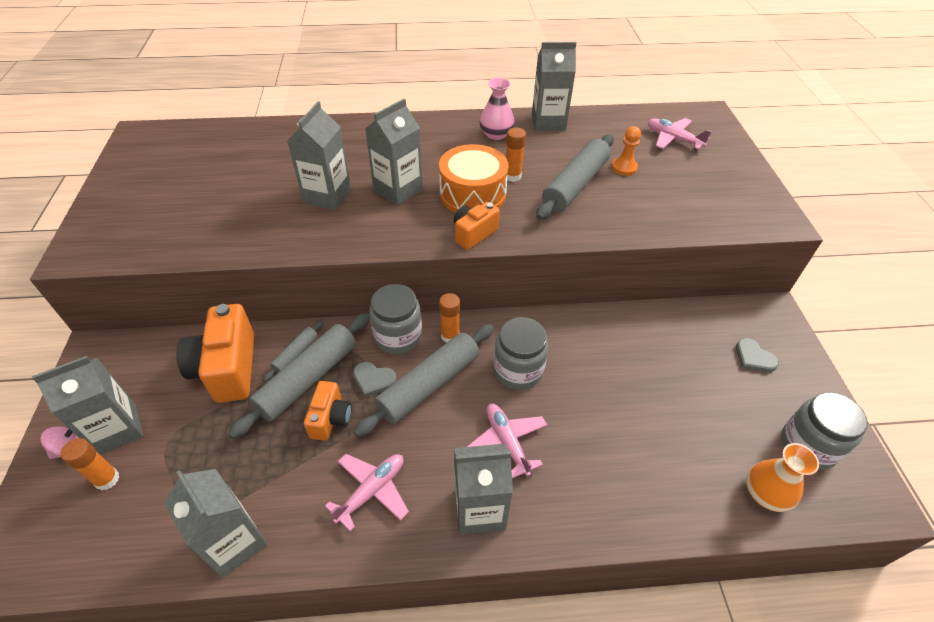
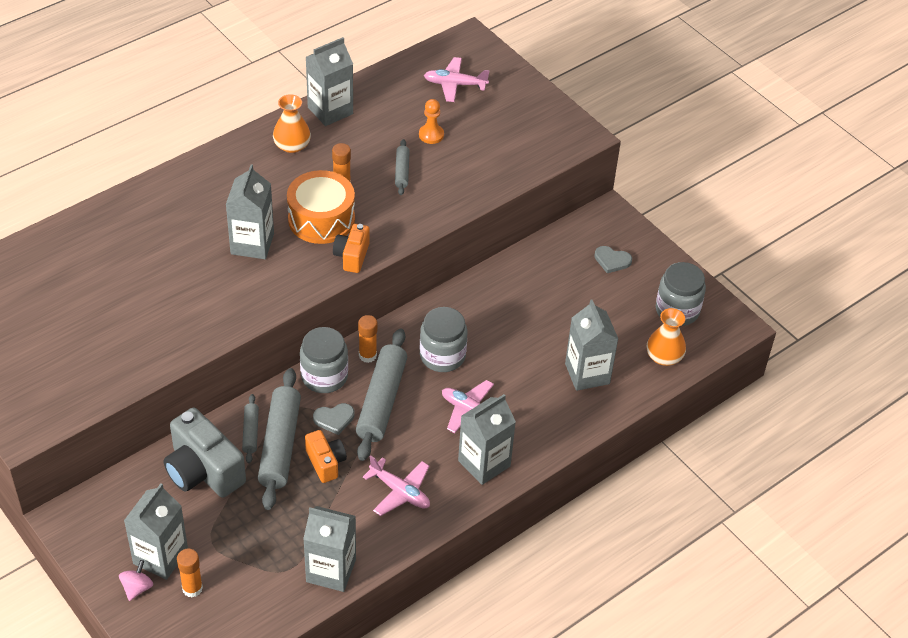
camera: 35 degrees left, 0 degrees up
(228, 368) = (203, 471): orange camera -> grey camera
(327, 195) = (193, 278): grey carton -> grey carton (587, 374)
(371, 491) = (400, 491): pink plane -> pink plane turned 120 degrees clockwise
(496, 134) = (292, 145): pink vase -> orange vase
(575, 185) = (402, 171): grey rolling pin -> grey rolling pin, size x0.49

